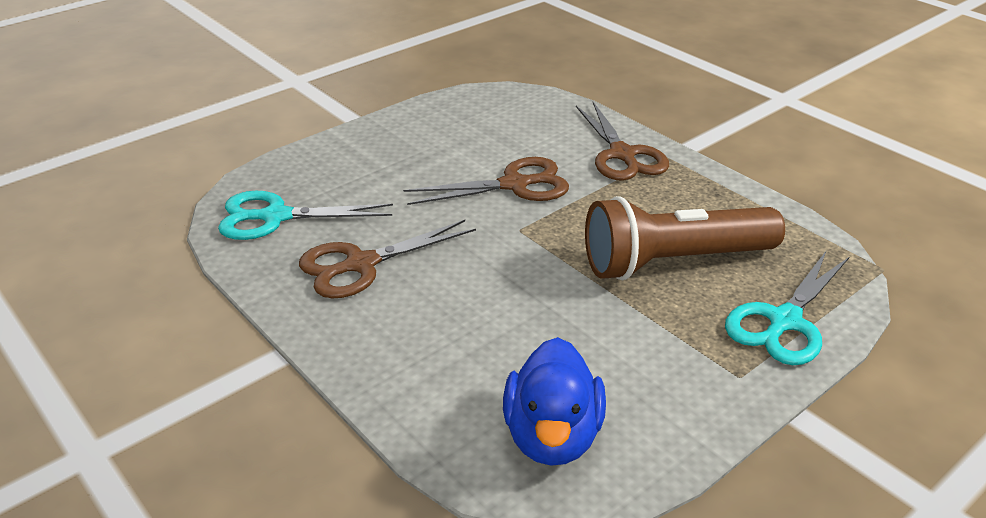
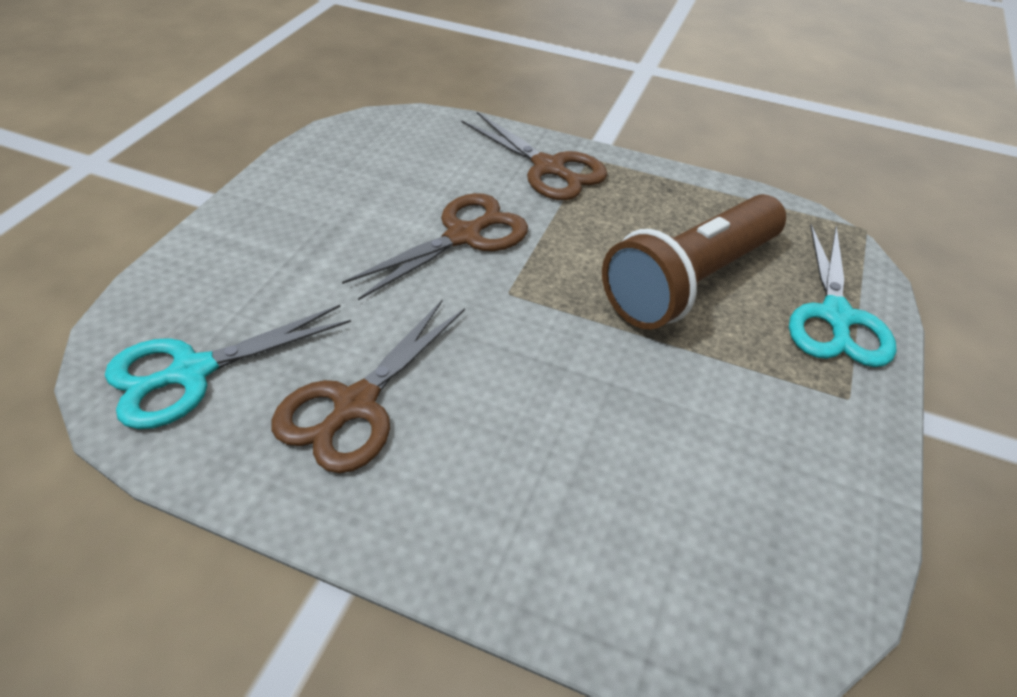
camera: 30 degrees left, 10 degrees up
(552, 436) = (740, 559): blue duck -> none

